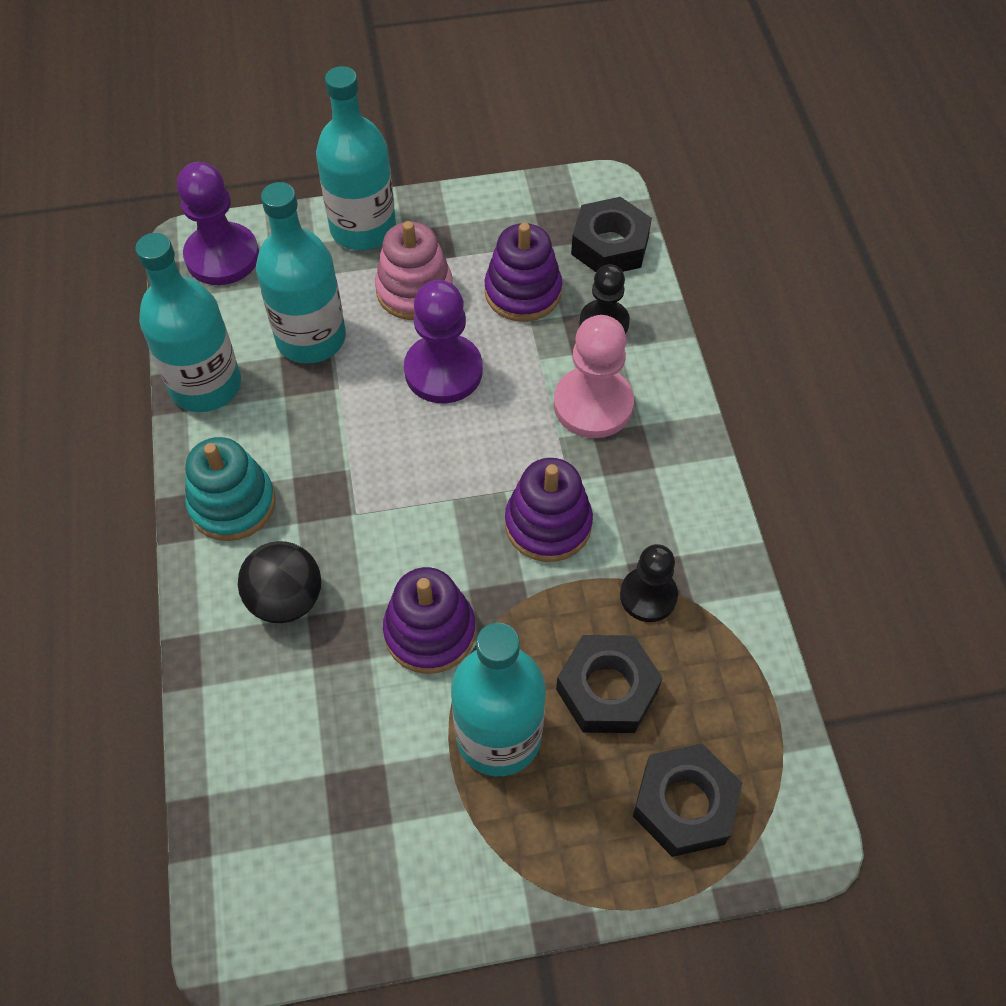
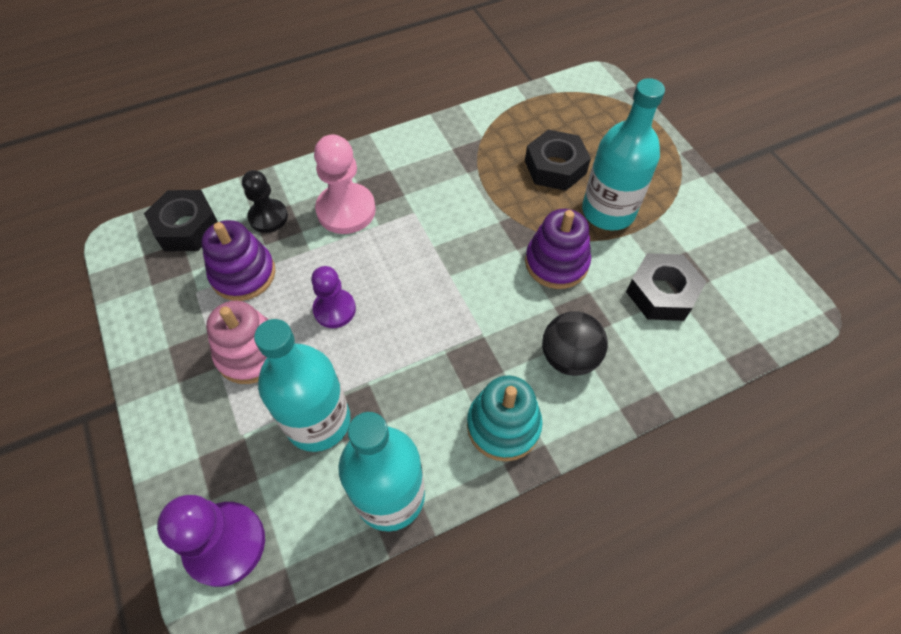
camera: 105 degrees left, 0 degrees up
(363, 228) = (177, 417): turquoise bottle -> none
(443, 371) = (334, 309): purple pawn -> purple pawn, size x0.65
(548, 524) = (452, 216): purple stacking toy -> none
(648, 596) = (486, 158): black pawn -> none
(684, 804) = (605, 125): black nut -> black nut (661, 293)

